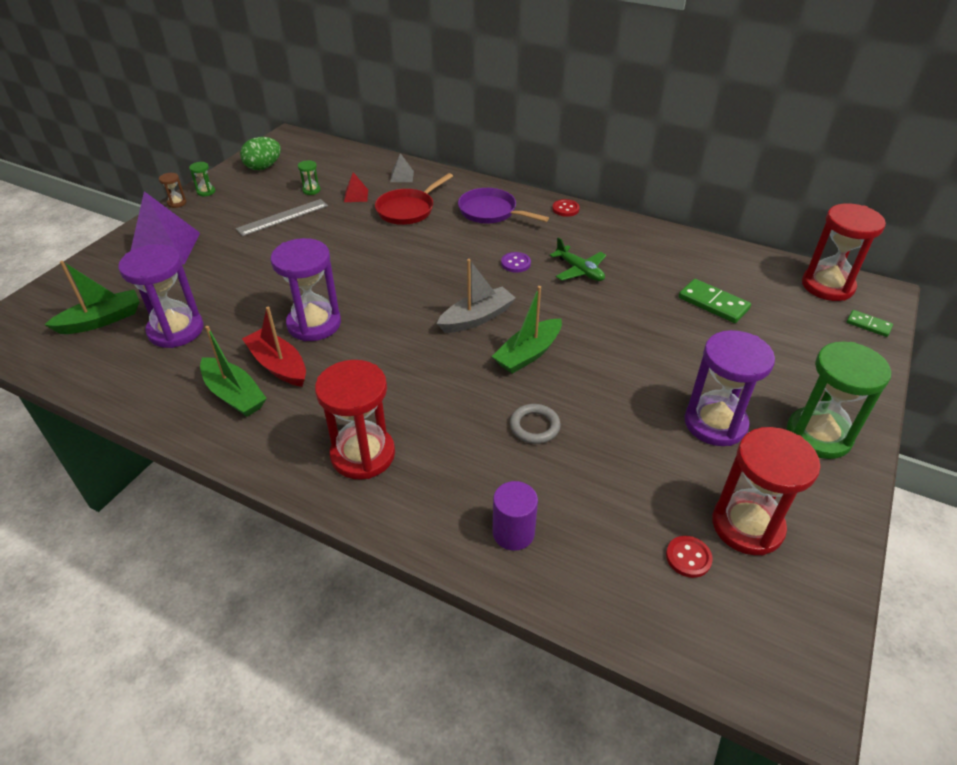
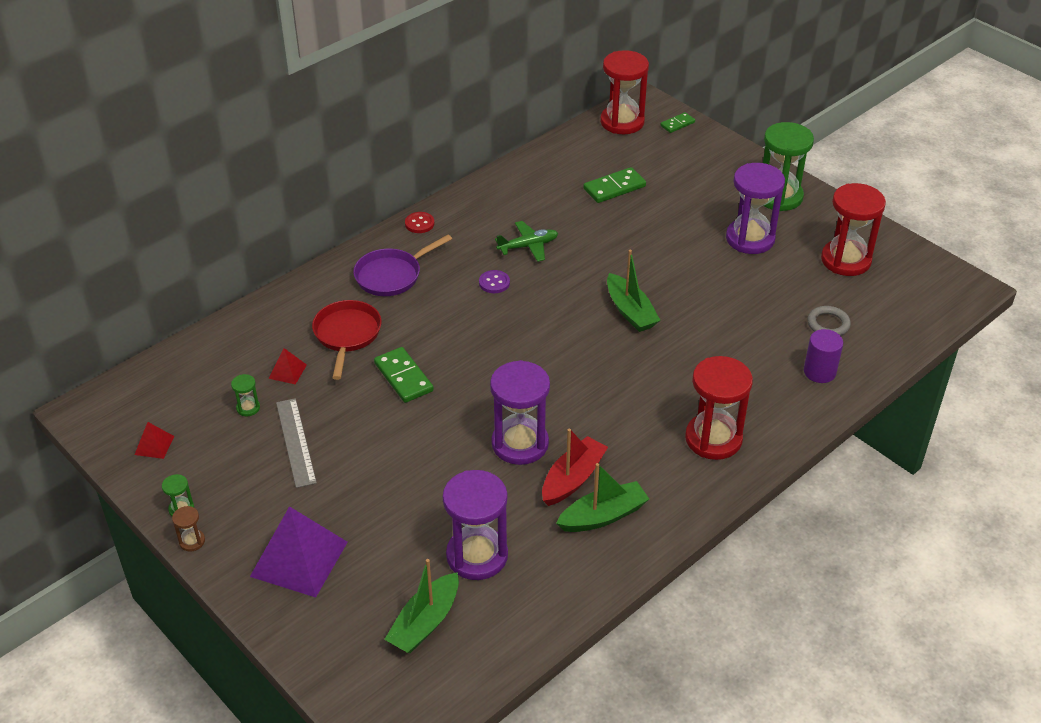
camera: 70 degrees left, 0 degrees up
(101, 320) = (425, 622): green boat -> green boat turned 135 degrees counterclockwise
(263, 167) = (154, 445): green egg -> red pyramid
(278, 365) = (573, 479): red boat -> red boat turned 150 degrees clockwise
(372, 246) = (403, 377): none -> green domino
(402, 176) = (269, 325): grey pyramid -> none
(408, 209) = (347, 335): red pan -> red pan turned 150 degrees counterclockwise
(477, 318) = (566, 329): grey boat -> none
(534, 426) = (718, 332): grey ring -> grey ring (828, 324)
(688, 557) = (863, 296): red button -> none

